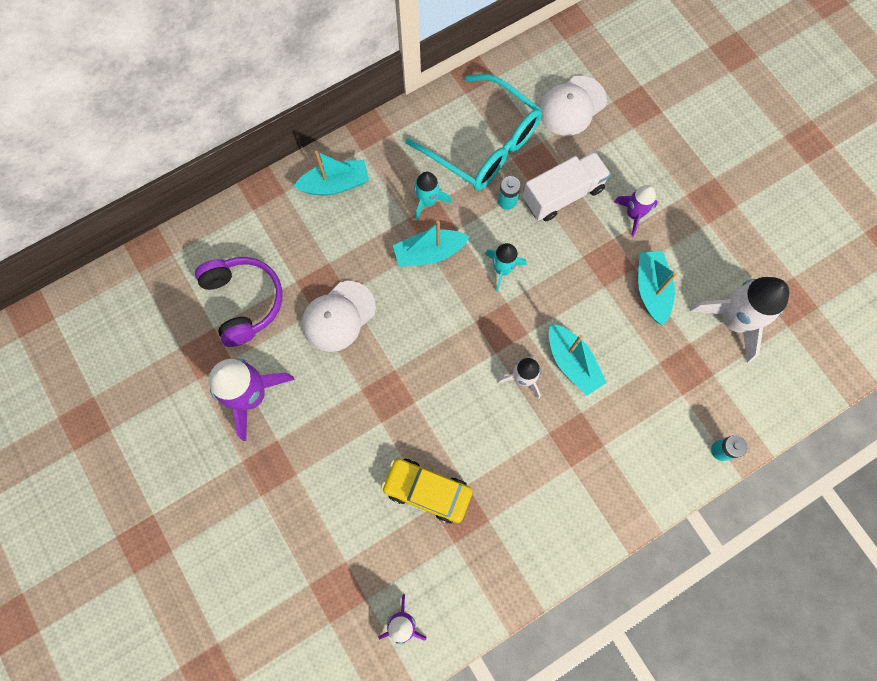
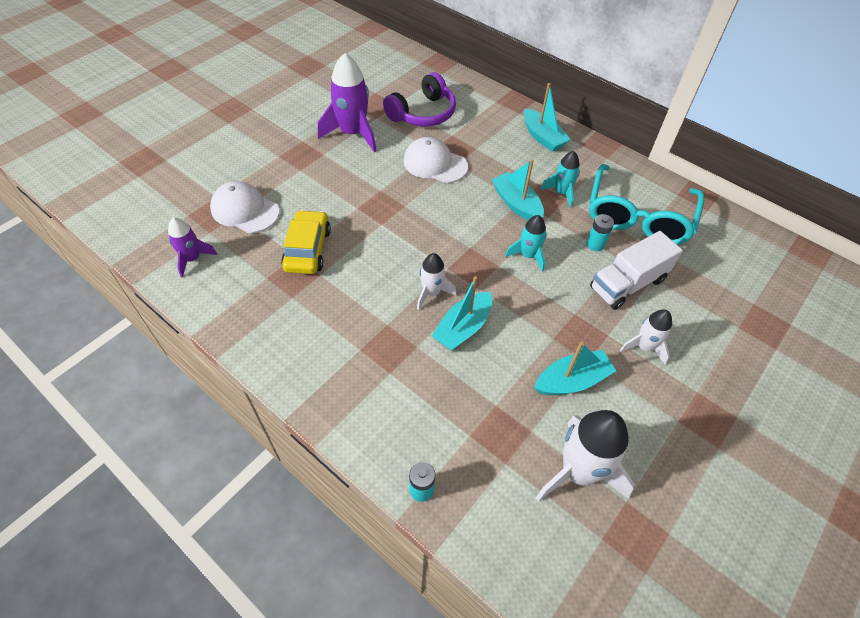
camera: 70 degrees right, 20 degrees down
(563, 195) = (627, 284): white truck -> white truck turned 105 degrees clockwise
(572, 106) = (723, 271): white cap -> white cap (244, 210)
(633, 214) = (644, 347): purple rocket -> white rocket

